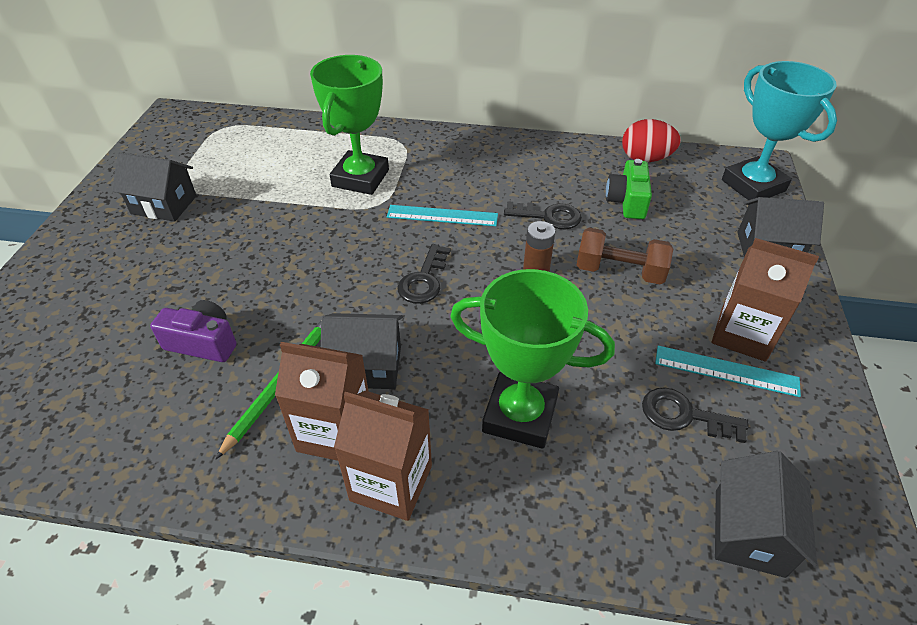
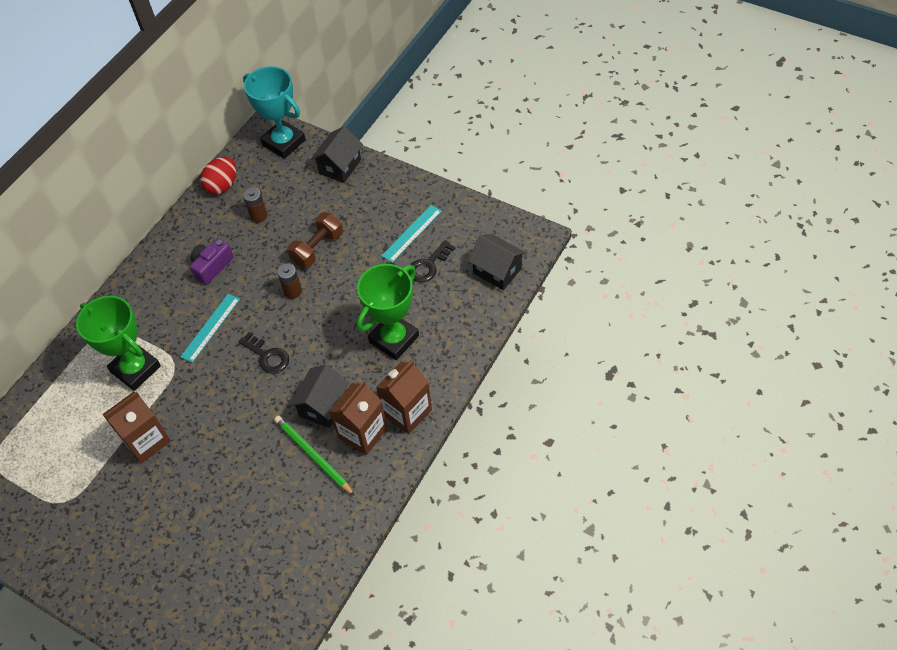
camera: 65 degrees left, 10 degrees up
(164, 205) = (85, 515): black house -> none
(203, 343) = (256, 497): purple camera -> purple camera (212, 266)
(548, 216) = (248, 265): black key -> none
(627, 201) = (259, 216): green camera -> brown battery
(743, 334) = (393, 213): brown carton -> brown carton (146, 441)
(753, 185) = (284, 142): turquoise trophy -> turquoise trophy turned 45 degrees clockwise

